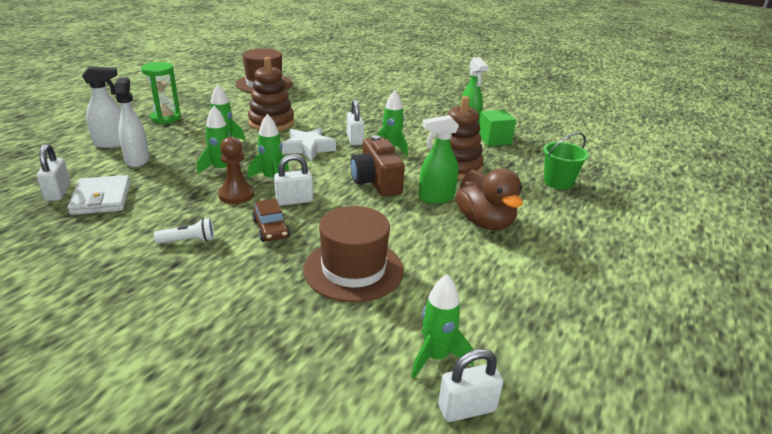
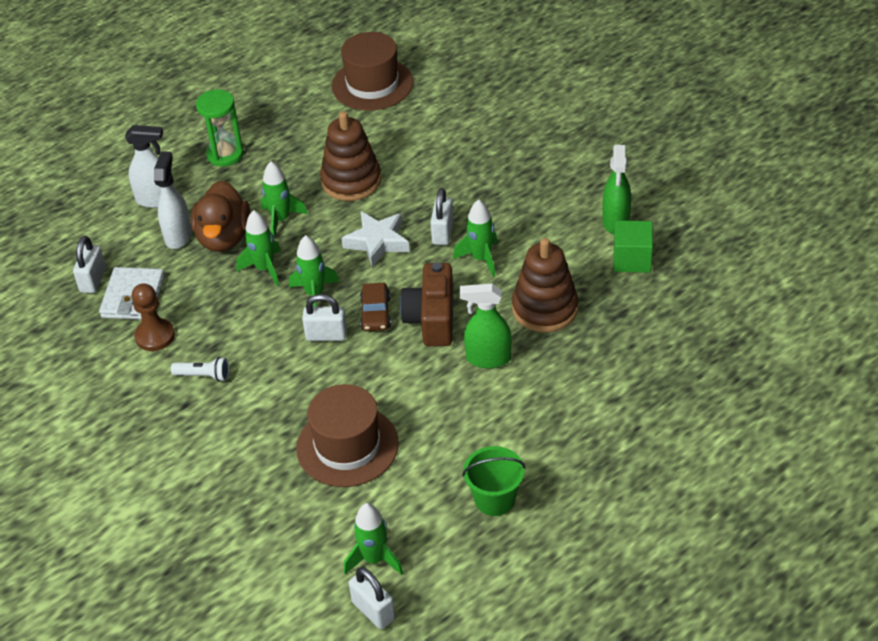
camera: 25 degrees right, 15 degrees up
(236, 195) = (268, 315): brown pawn -> brown pawn (155, 336)
(271, 229) = (287, 374): brown car -> brown car (375, 313)
(467, 408) = (373, 610): white padlock -> white padlock turned 45 degrees clockwise
(485, 222) = (521, 408): brown duck -> brown duck (223, 237)
(558, 182) = (660, 358): green bucket -> green bucket (494, 499)

